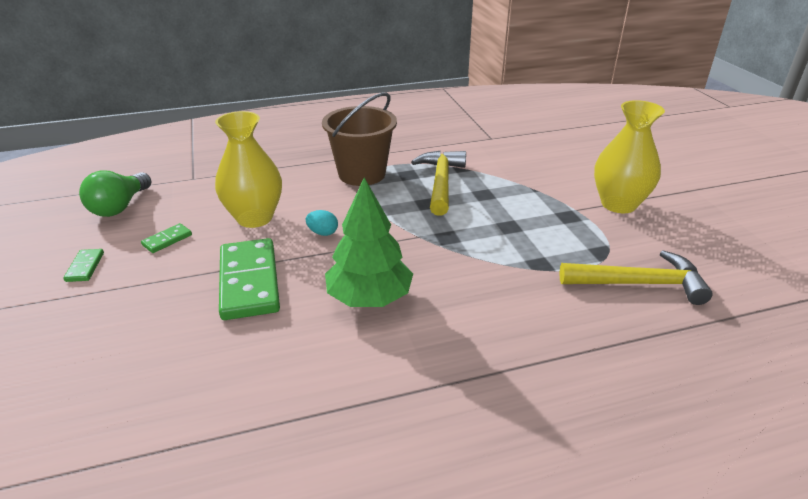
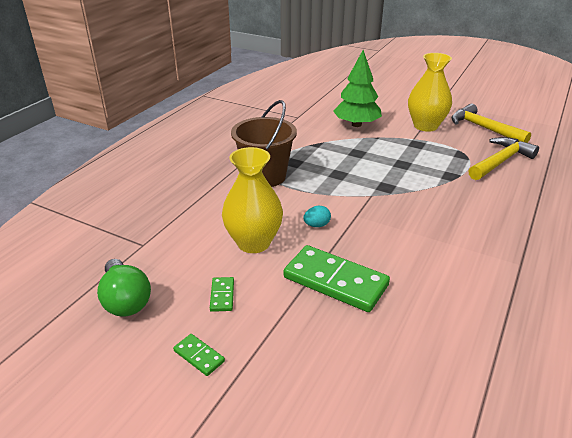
camera: 45 degrees left, 0 degrees up
(369, 298) = (414, 243): green tree -> green tree (356, 124)
(441, 182) = (322, 158): yellow hammer -> yellow hammer (483, 128)

